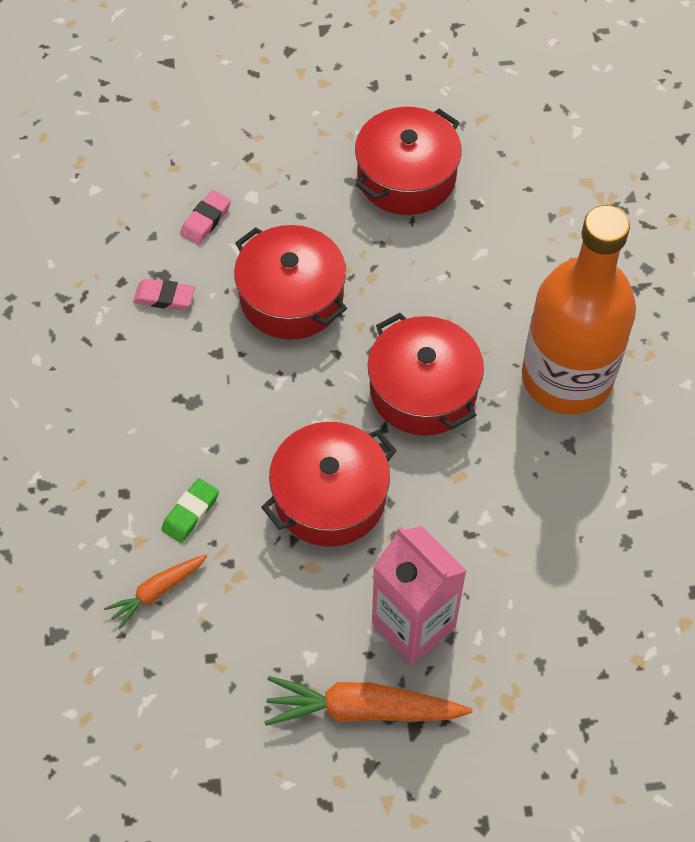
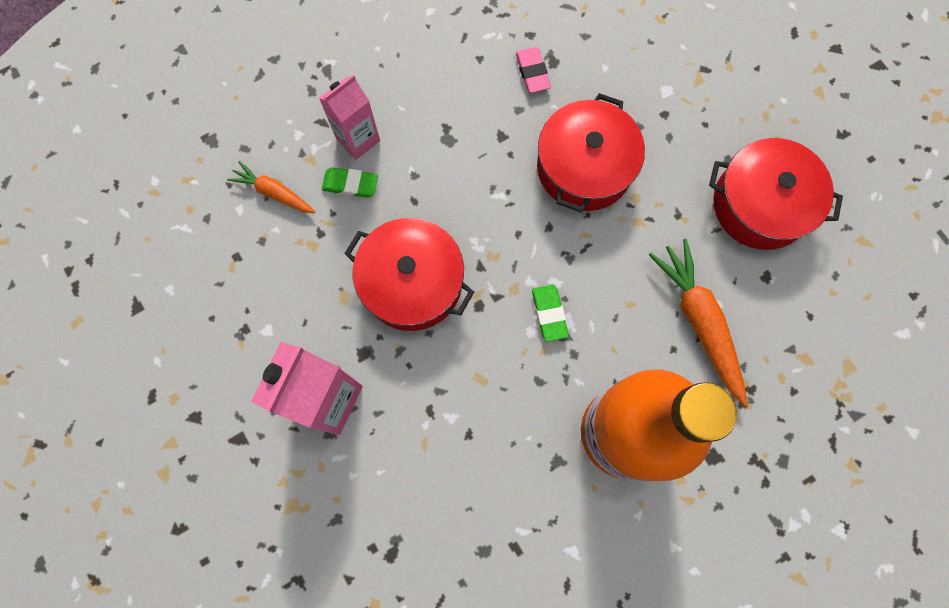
camera: 65 degrees right, 15 degrees up
(143, 485) = (358, 139): none -> pink carton
(206, 220) = (622, 67): pink eraser -> none
(362, 709) = (239, 391): orange carrot -> orange carrot (699, 321)
(423, 390) = (549, 313): red pot -> green eraser

